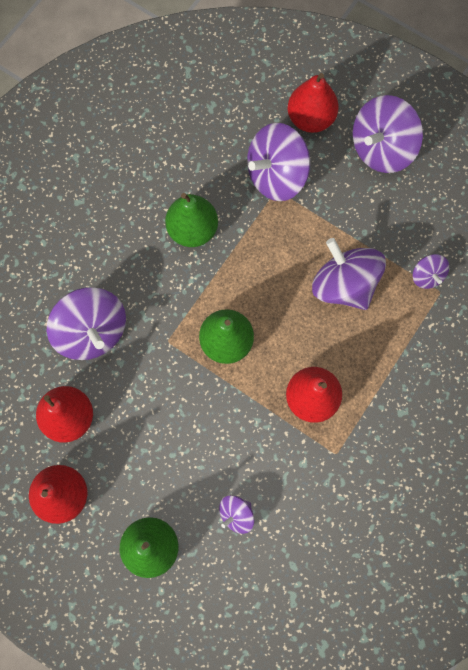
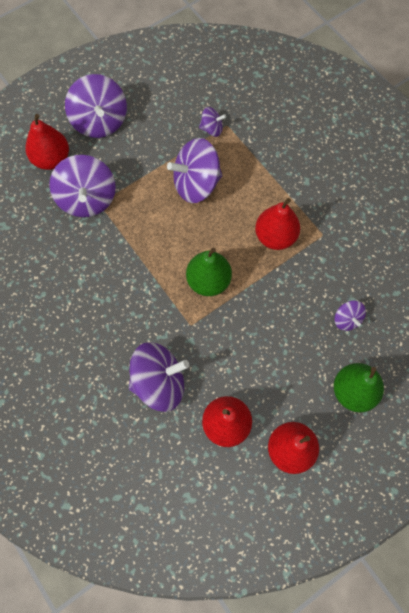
camera: 70 degrees left, 5 degrees down
(192, 230) = (104, 275): green pear -> none

